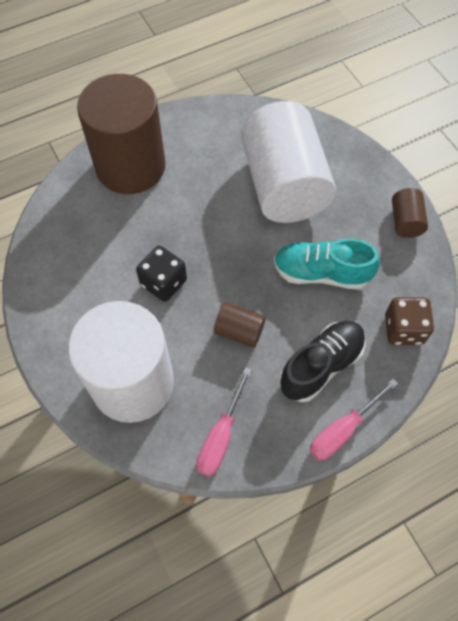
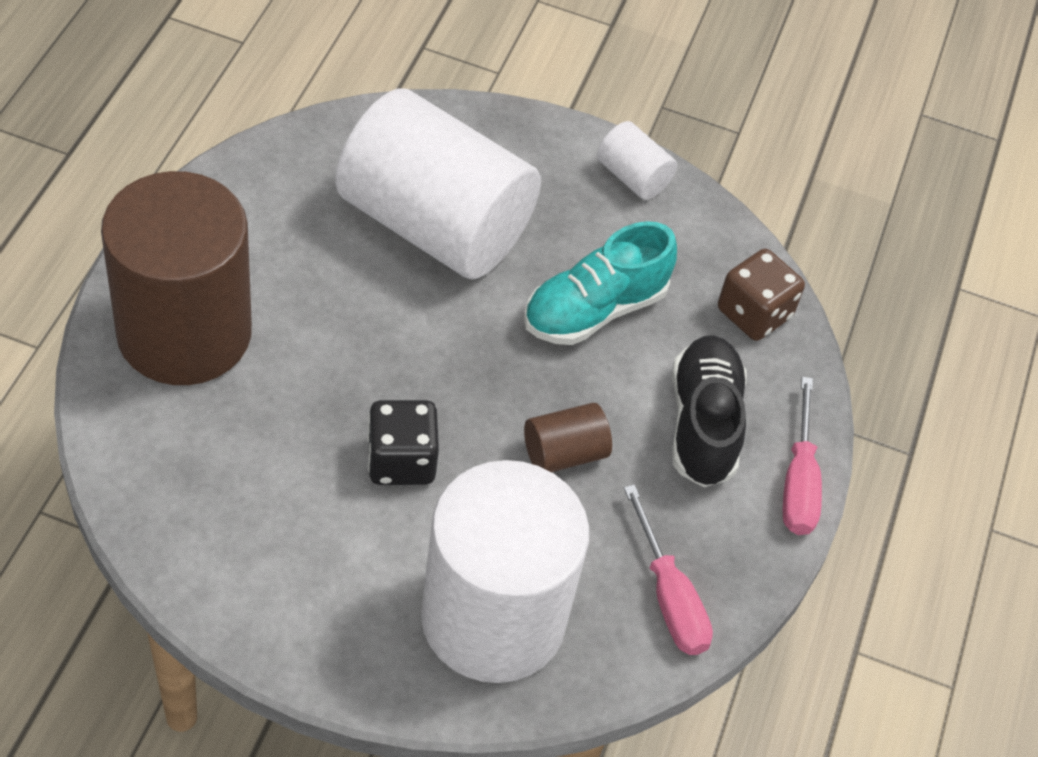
camera: 50 degrees left, 10 degrees down
(405, 221) = (633, 177): brown cylinder -> white cylinder

